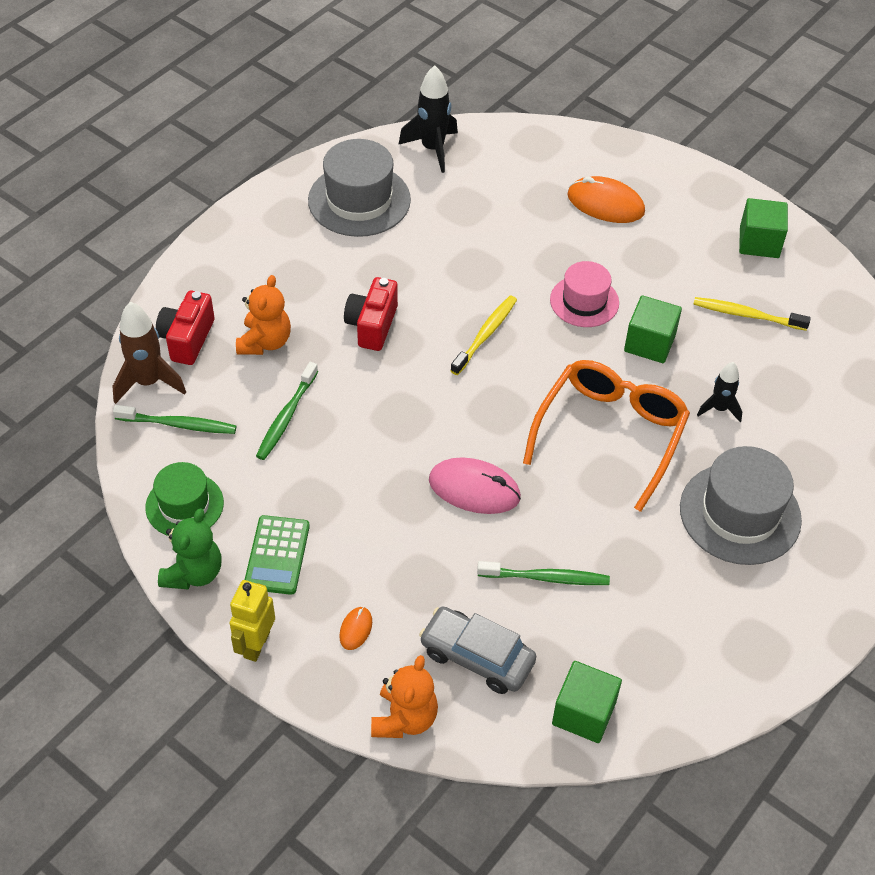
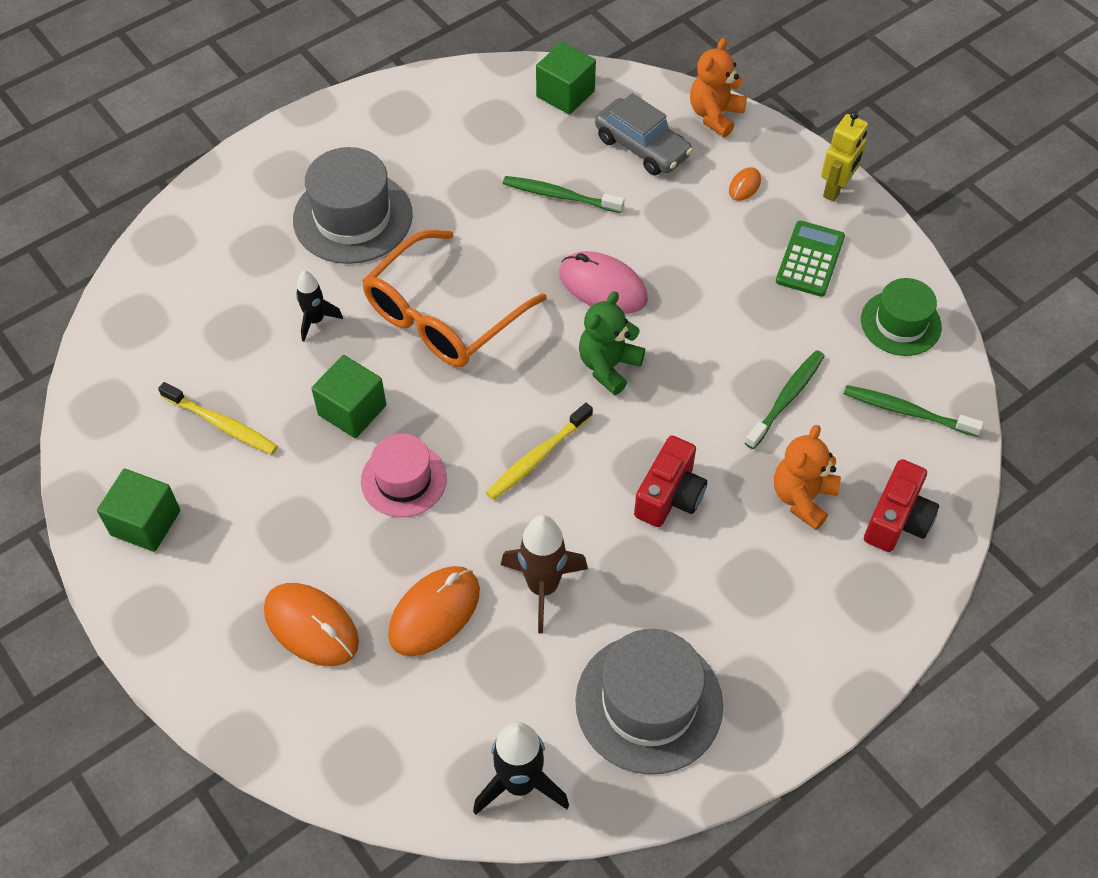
camera: 165 degrees left, 5 degrees up
(148, 382) = (942, 470): brown rocket -> brown rocket (543, 587)
(193, 573) = (892, 258): green teddy bear -> green teddy bear (608, 366)
(524, 224) = (434, 612): none -> orange mouse

